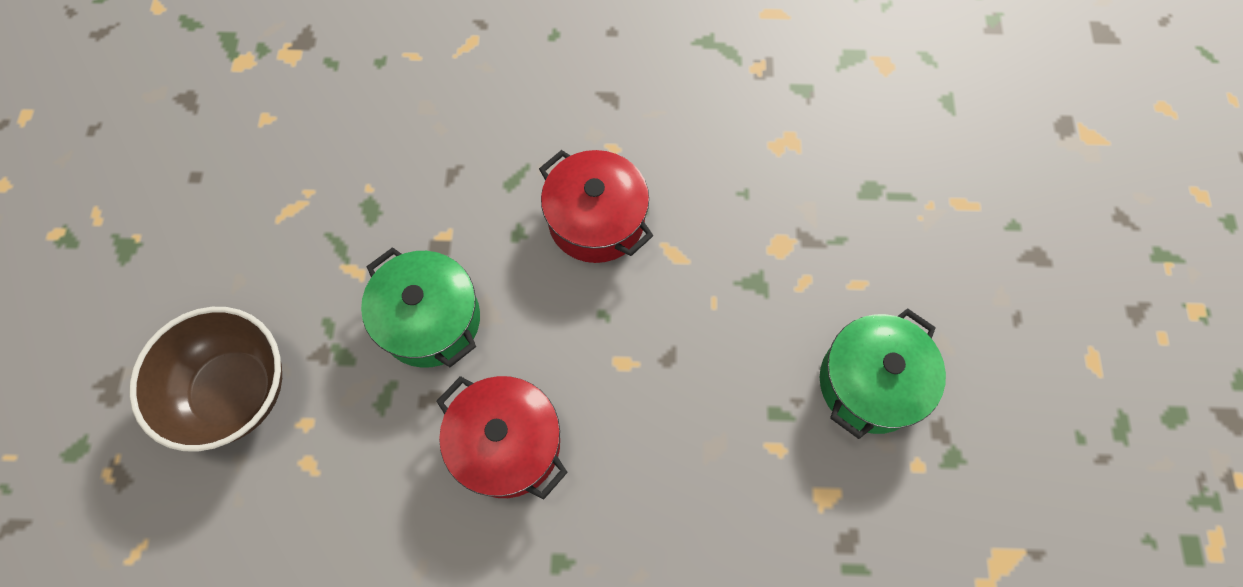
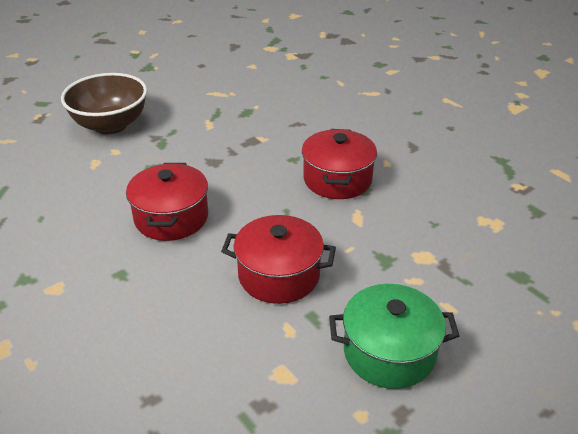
camera: 50 degrees right, 30 degrees down
(430, 320) = (211, 158): green pot -> none
(696, 400) = (279, 275): none -> red pot

